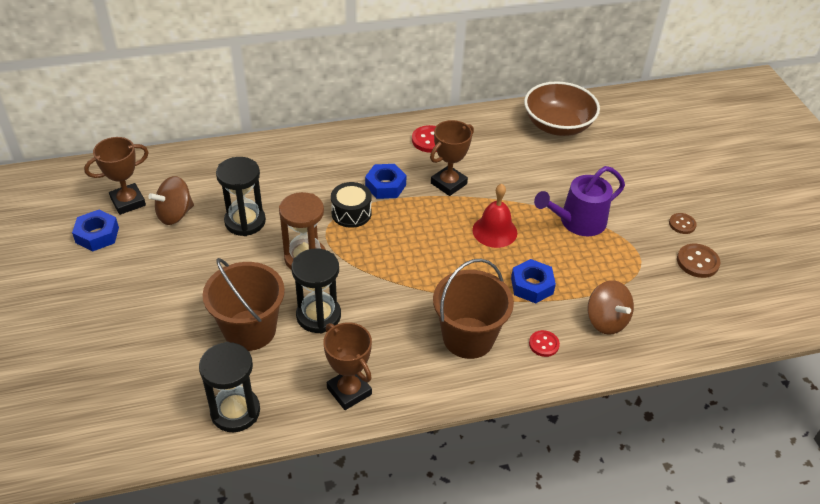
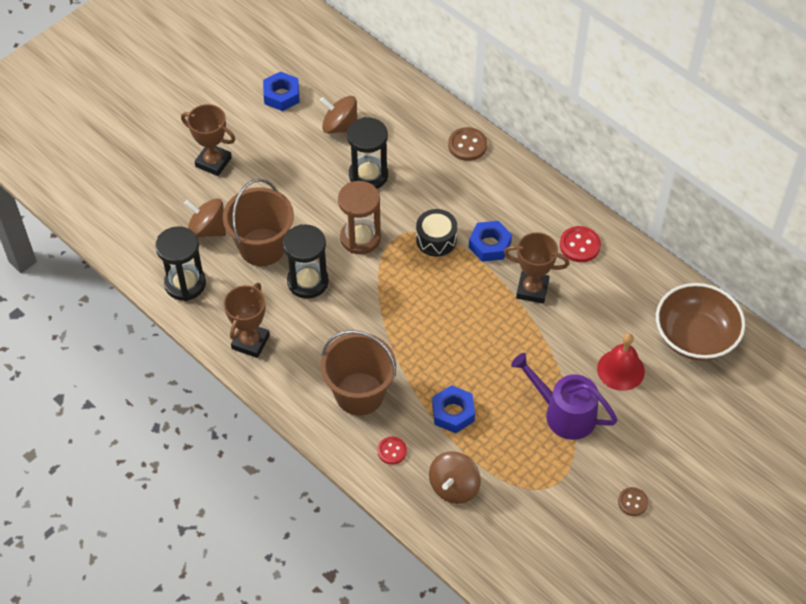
camera: 60 degrees right, 10 degrees up
(128, 202) = (329, 89): brown trophy -> brown trophy (213, 162)
(189, 362) = (207, 229): none -> brown spinning top
(494, 231) = (499, 354): red bell -> red bell (620, 370)
(697, 262) = (588, 534): brown button -> brown button (467, 145)

